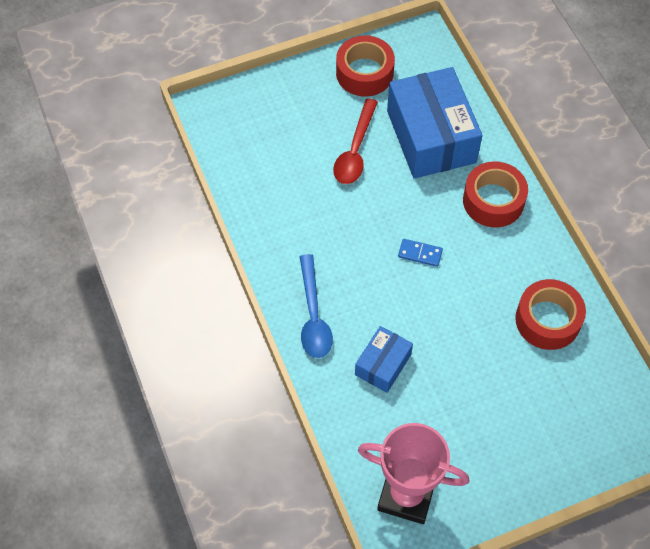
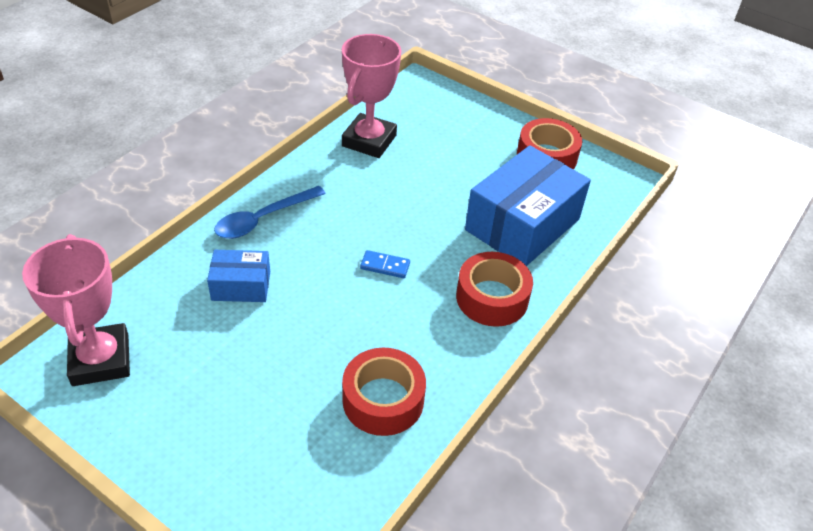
camera: 55 degrees right, 15 degrees down
(261, 189) = (369, 141): none -> pink trophy
(355, 150) = (459, 181): red spoon -> none
(420, 253) = (385, 266): blue domino -> blue domino turned 60 degrees counterclockwise

